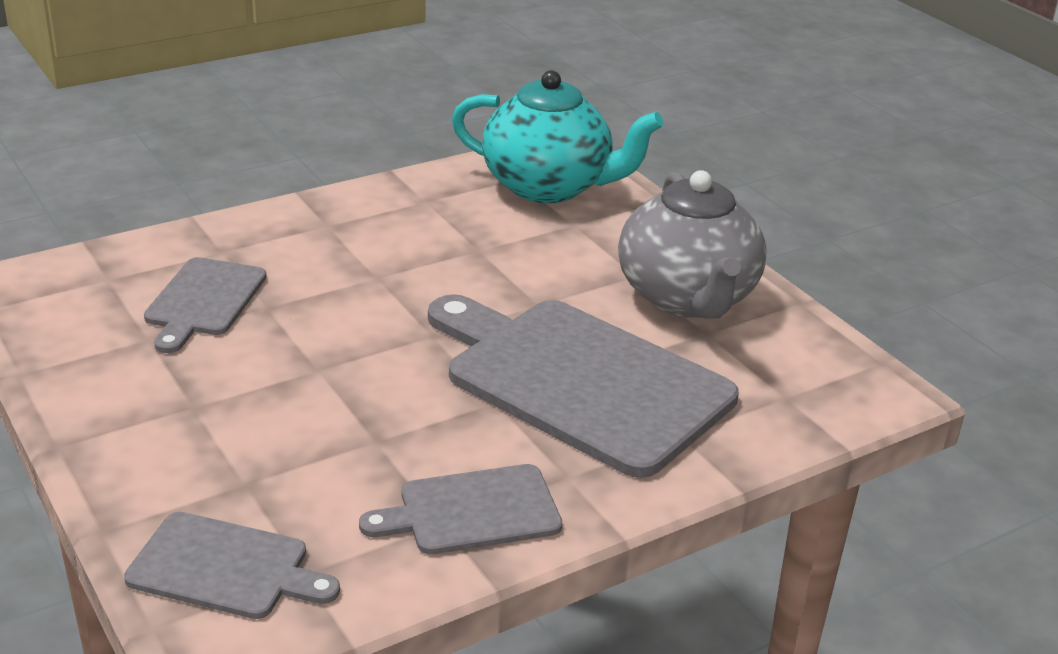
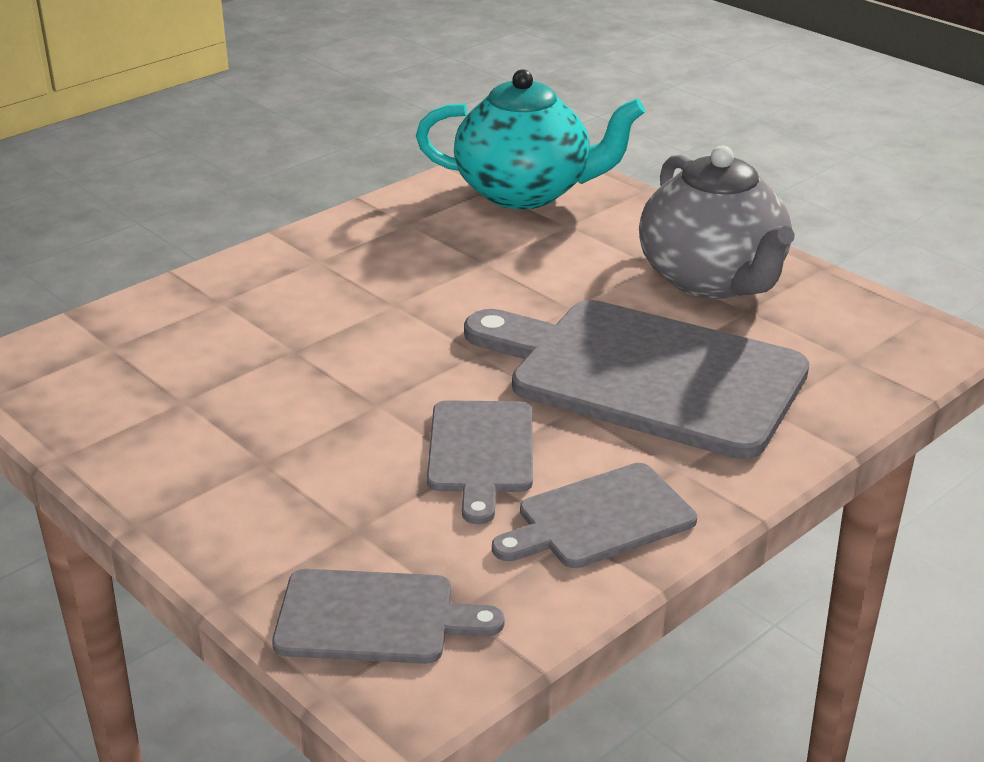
camera: 10 degrees left, 0 degrees up
(203, 301) = (222, 354): grey cutting board -> grey cutting board (480, 452)

